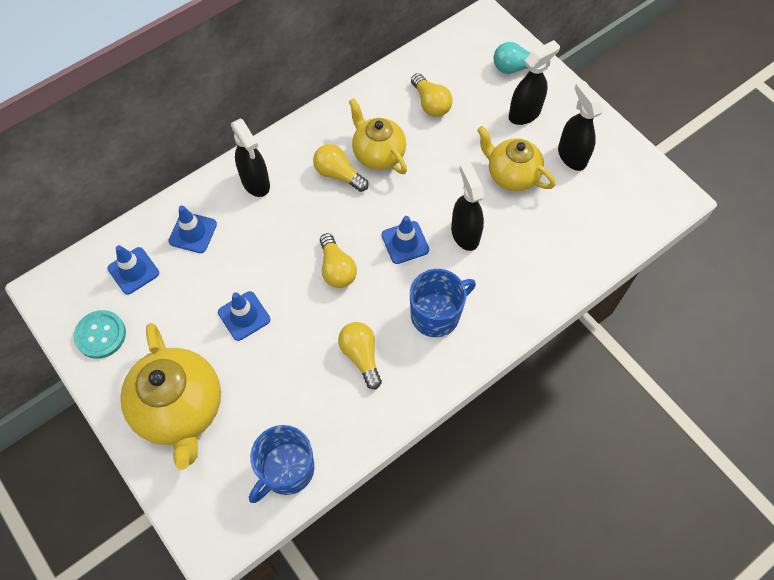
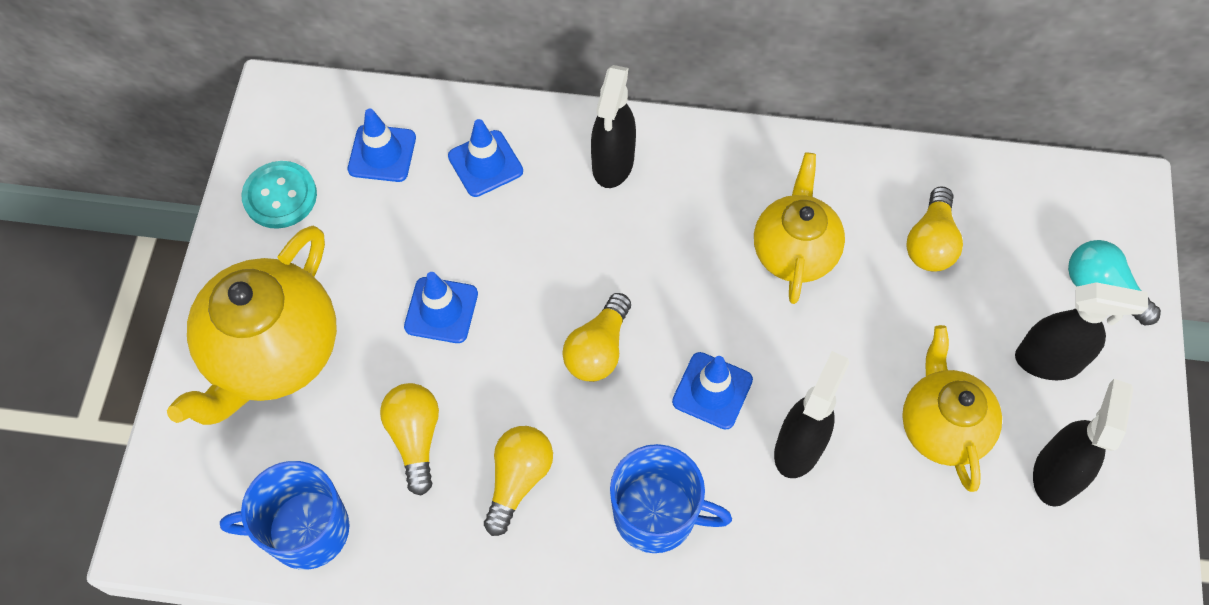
camera: 45 degrees right, 0 degrees up
(338, 174) = (719, 236): yellow light bulb -> yellow light bulb (415, 438)

